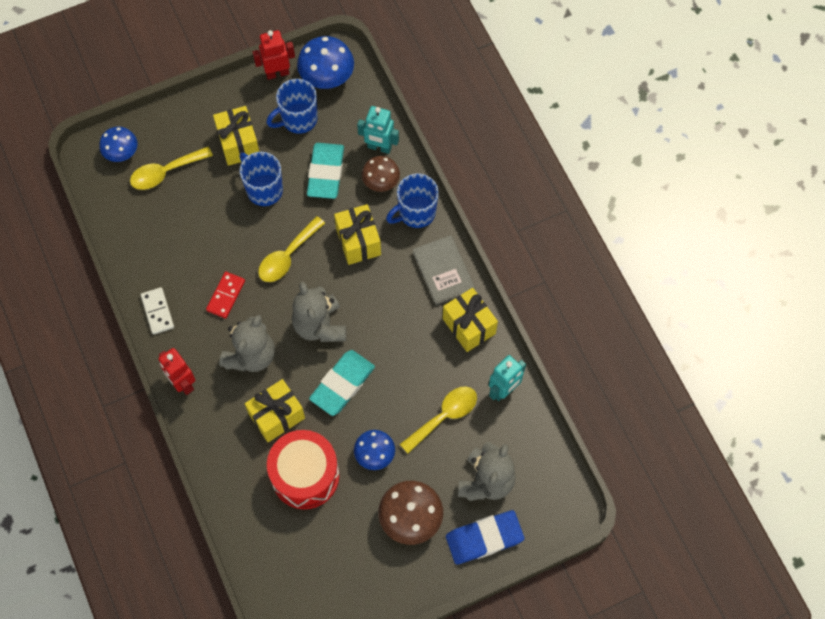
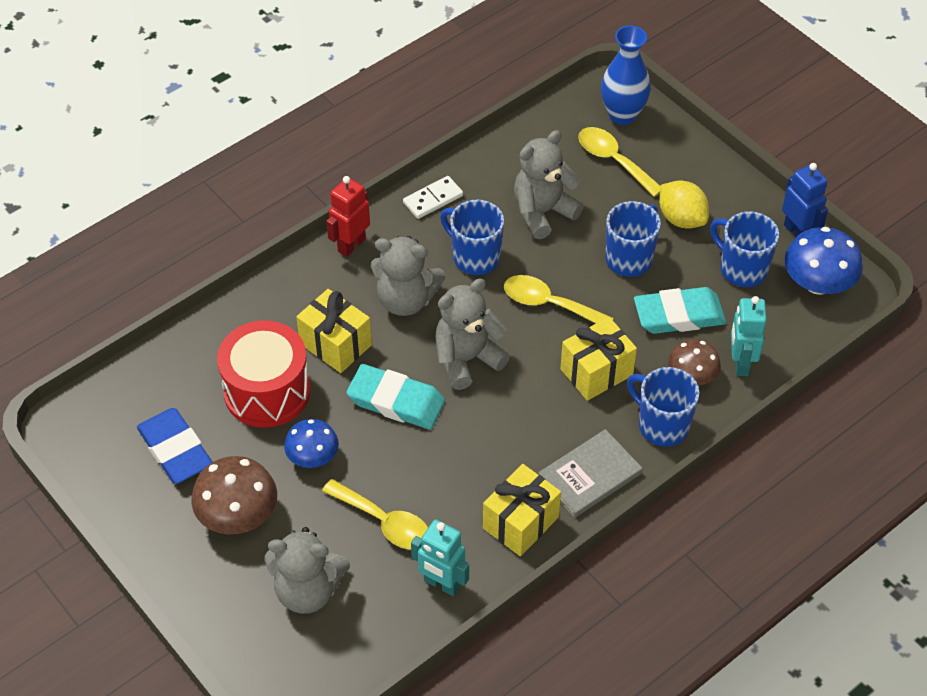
camera: 75 degrees right, 15 degrees down
(121, 152) = (622, 115): blue mushroom -> blue vase
(199, 236) = (543, 212): none -> grey teddy bear
(226, 296) = (475, 257): red domino -> blue mug
(238, 144) = (681, 219): yellow gift -> yellow lemon
(277, 73) = (797, 232): red robot -> blue robot
(484, 538) = (228, 605): blue eraser -> blue eraser (175, 450)

